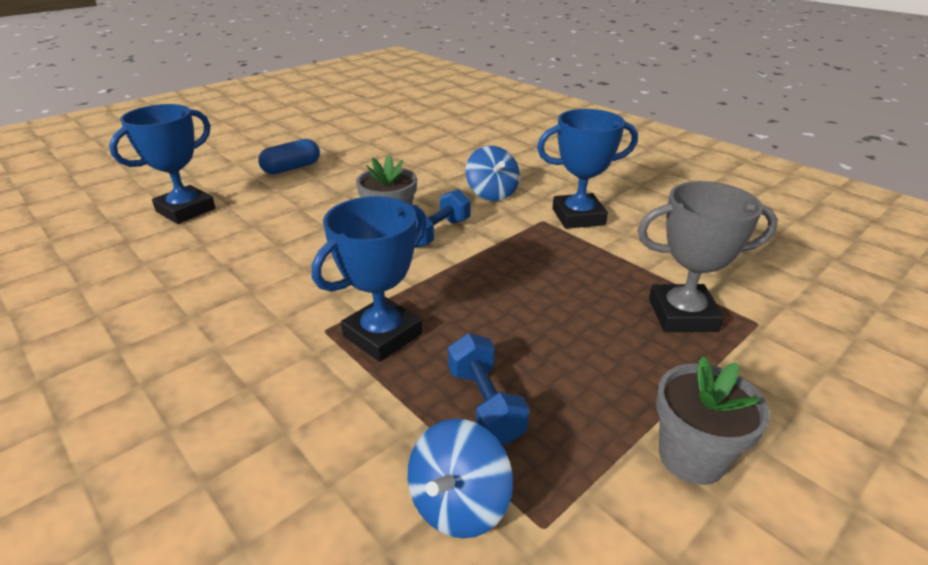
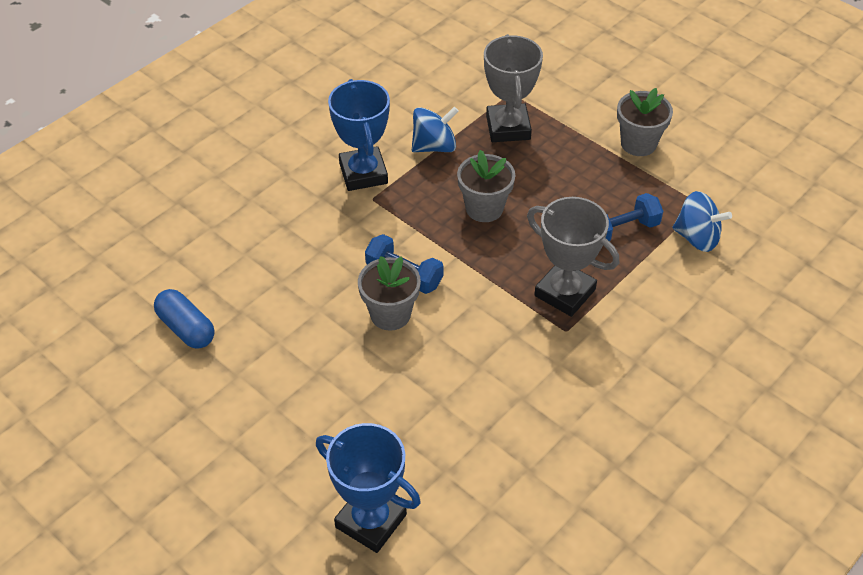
camera: 95 degrees left, 15 degrees up
(292, 168) = (244, 443): blue capsule -> blue capsule (186, 328)
(382, 335) = (564, 293): blue trophy -> grey trophy
(492, 193) = (314, 237): blue spinning top -> blue spinning top (434, 146)
(529, 286) = (484, 208): none -> grey flower pot

